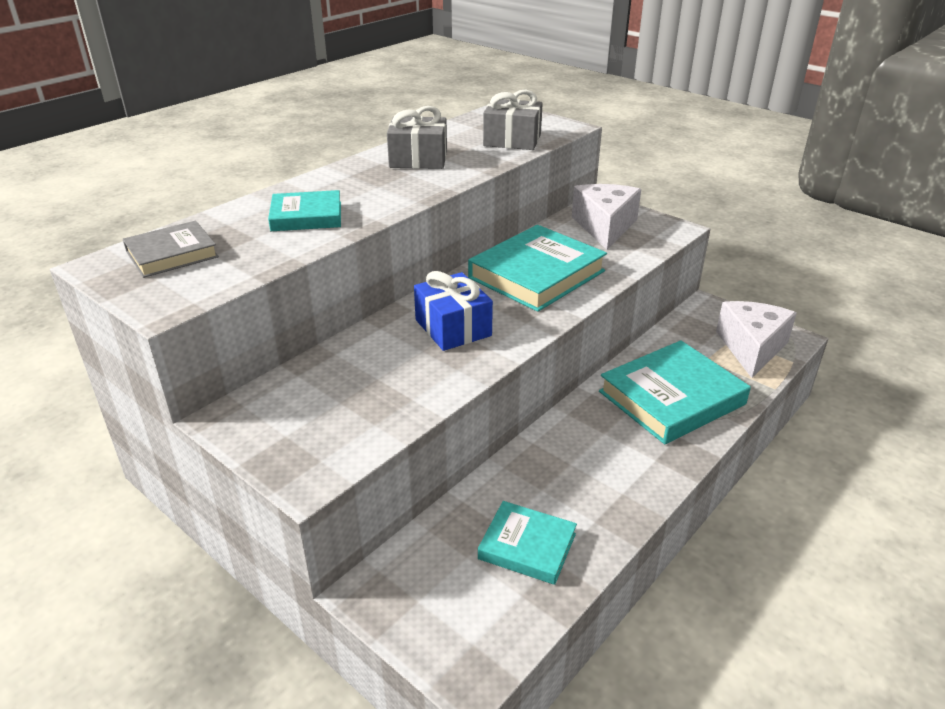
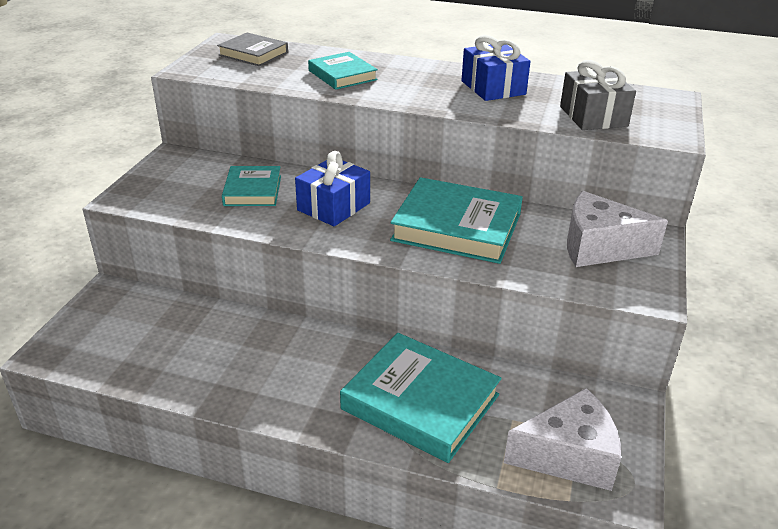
camera: 65 degrees right, 0 degrees up
(418, 159) = (493, 88): grey gift -> blue gift
(527, 546) = (173, 351): turquoise book -> turquoise book (253, 190)
(604, 227) = (599, 247): white cheese -> white cheese turned 150 degrees counterclockwise

